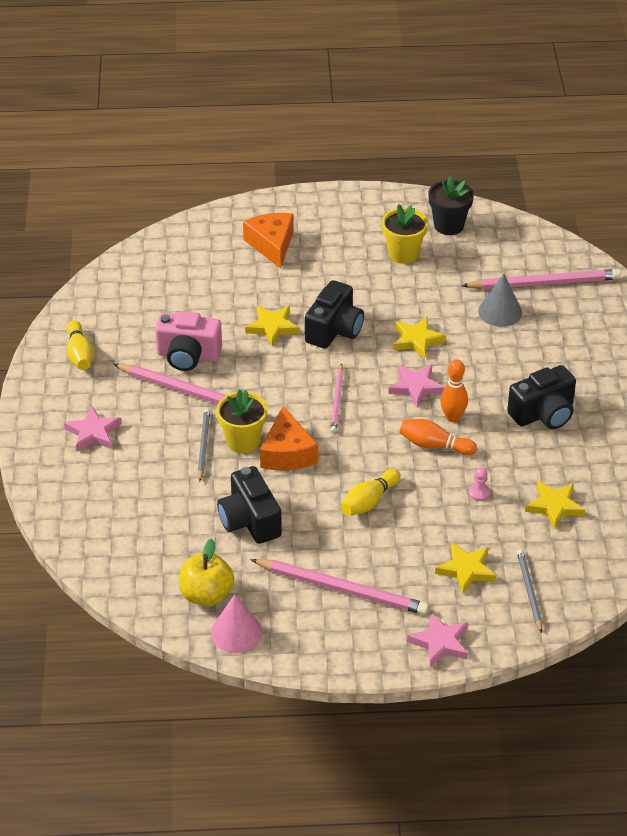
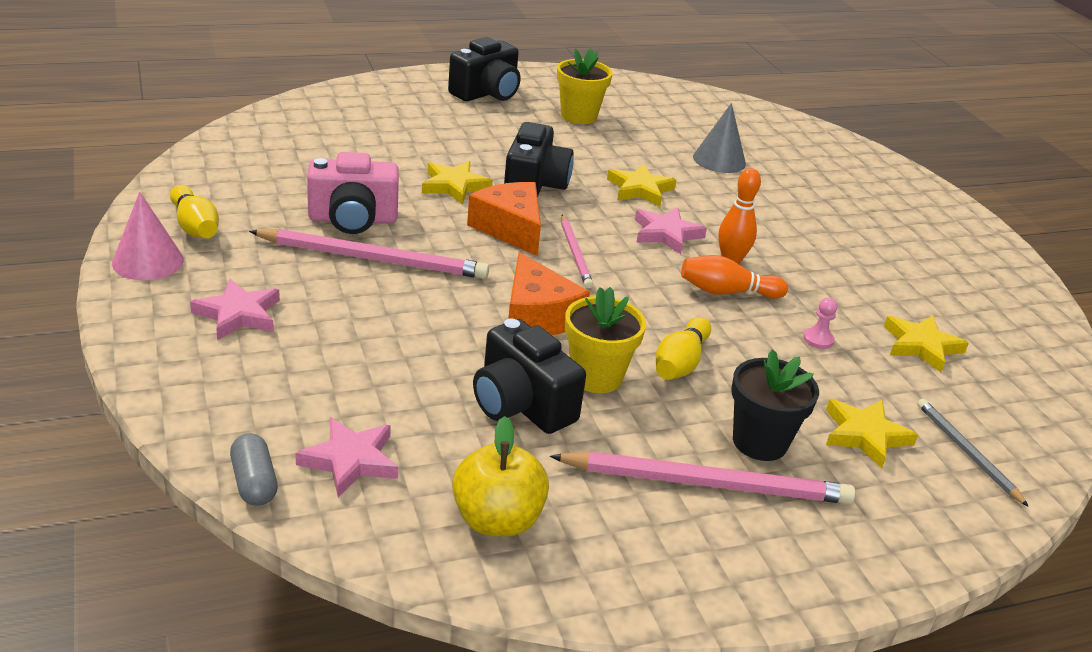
camera: 20 degrees left, 10 degrees down
(78, 553) = (254, 482): none -> grey capsule
(203, 446) = (412, 317): grey pencil -> none
(236, 632) = (572, 574): pink cone -> pink cone (148, 261)
(243, 441) = (468, 307): yellow flower pot -> yellow flower pot (596, 377)
(272, 245) = (419, 113): orange cheese -> orange cheese (510, 228)
(440, 642) = (896, 542): pink star -> pink star (350, 460)
(449, 225) = (615, 92): black flower pot -> black flower pot (759, 442)
(543, 283) = (749, 135): pink pencil -> none
(543, 414) = (835, 250): black camera -> black camera (486, 93)

